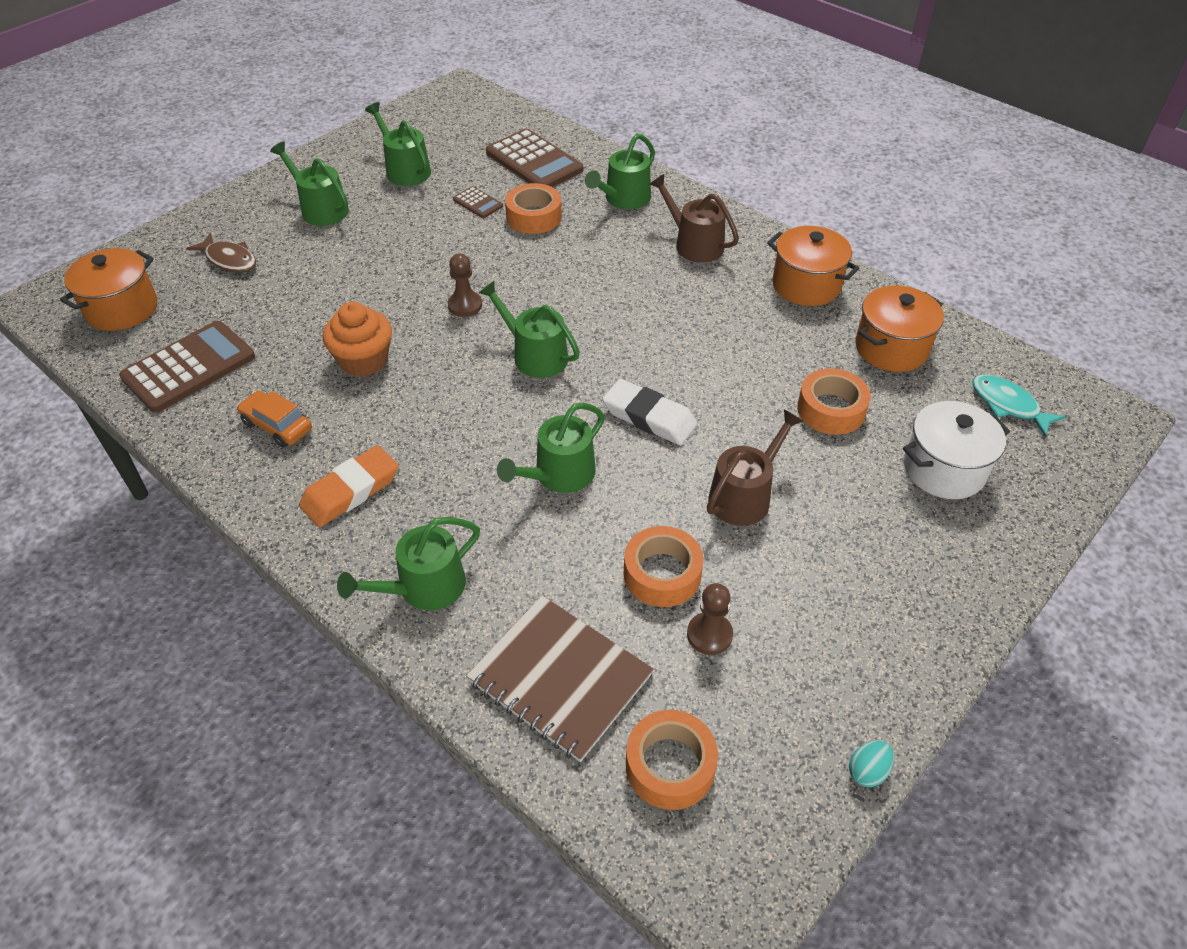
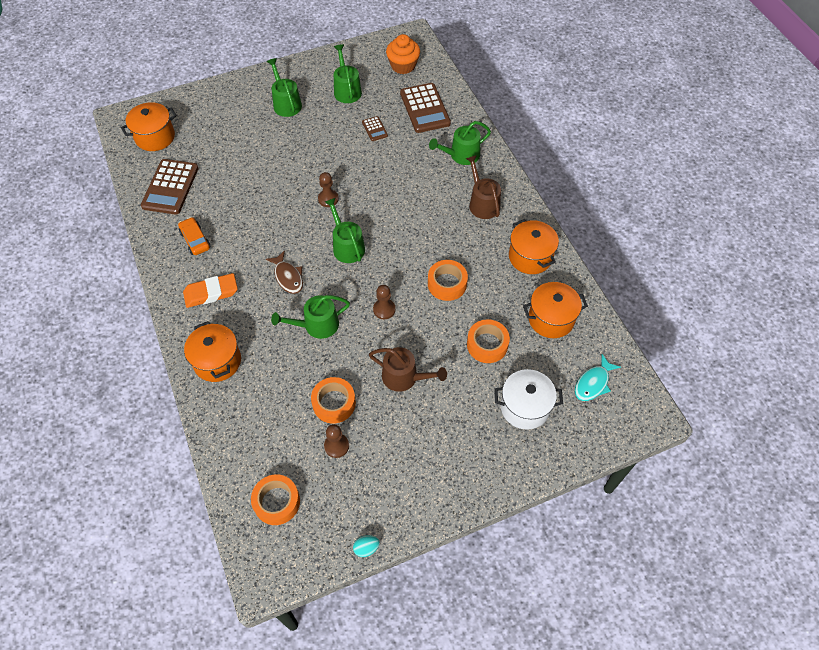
camera: 25 degrees right, 10 degrees up
(189, 367) = (170, 187): brown calculator -> brown calculator turned 120 degrees clockwise
(229, 260) = (222, 123): brown fish -> brown fish (288, 277)
(363, 360) = (257, 215): orange cupcake -> orange cupcake (403, 66)
(424, 587) = (217, 361): green watering can -> orange pot
(534, 217) = (401, 150): orange tape -> orange tape (447, 284)
(560, 678) = (253, 436): brown notebook -> none
(649, 417) = (384, 309): white eraser -> brown pawn
(744, 495) = (404, 377): brown watering can -> brown watering can turned 45 degrees clockwise
(1008, 405) = (593, 383): turquoise fish -> turquoise fish turned 120 degrees counterclockwise

